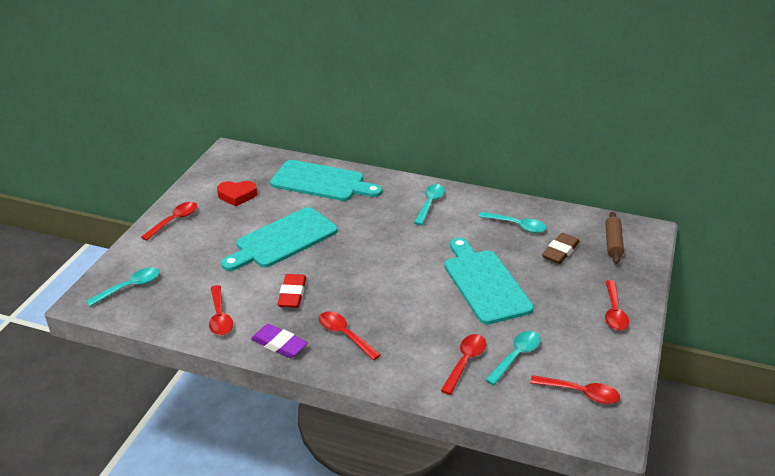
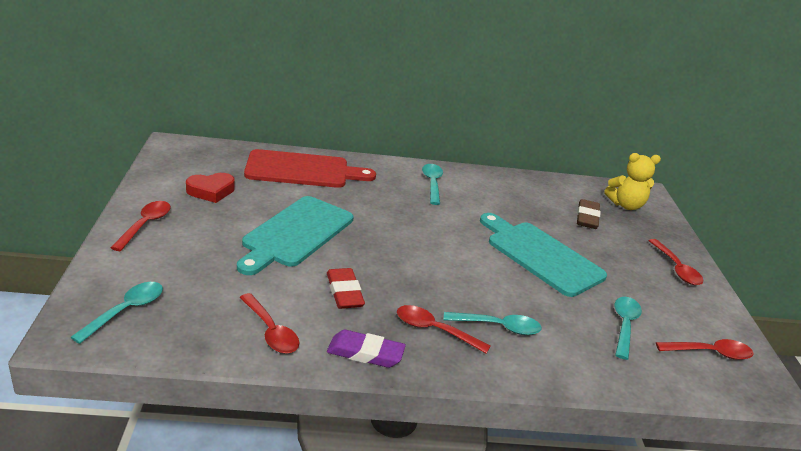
camera: 25 degrees left, 5 degrees down
(321, 182) = (302, 170): turquoise cutting board -> red cutting board
(465, 362) = (580, 339): red spoon -> none
(517, 226) = (530, 197): turquoise spoon -> turquoise spoon (498, 327)
(613, 243) = (626, 205): brown rolling pin -> yellow teddy bear

